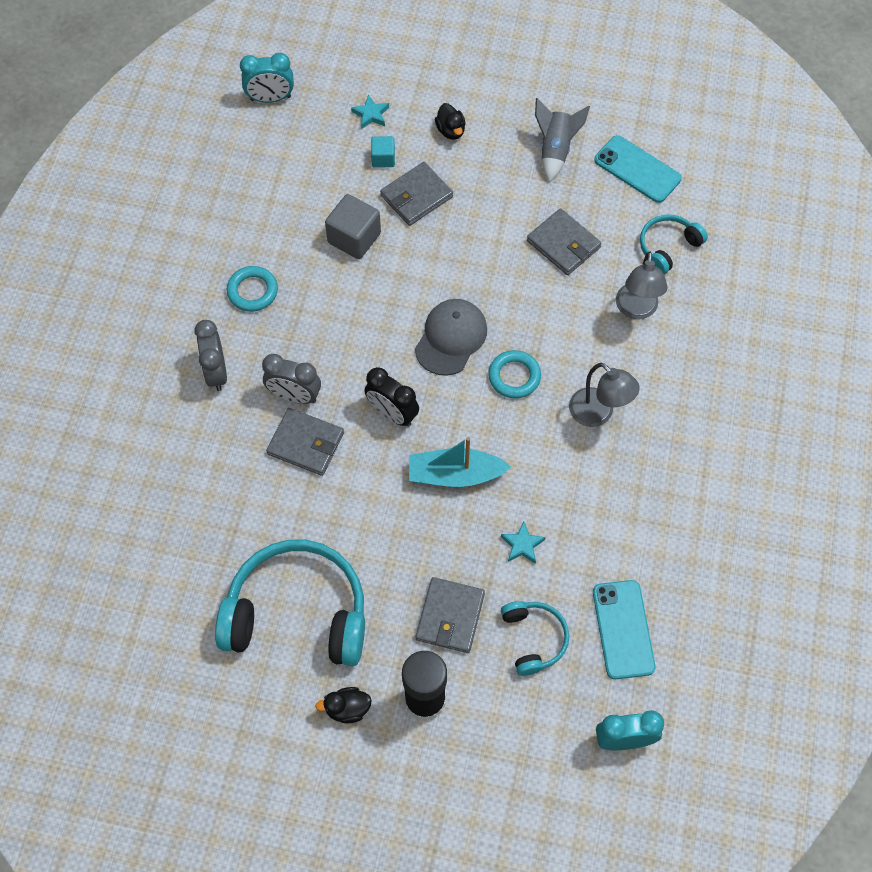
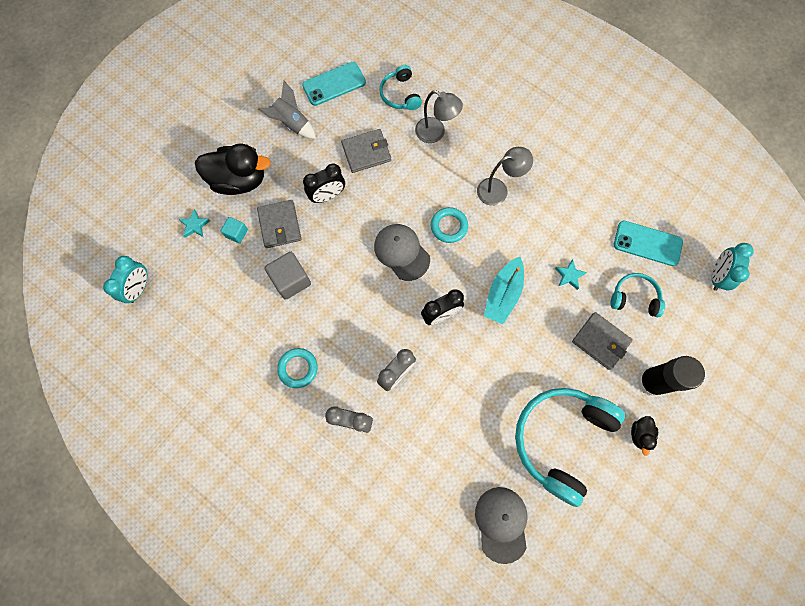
camera: 65 degrees left, 10 degrees up
(165, 582) = (501, 523): none -> grey cap
(306, 443) = (437, 381): grey wallet -> none
(450, 130) = (239, 180): black duck -> black duck, size x2.17
(481, 228) = (327, 196): none -> black clock

